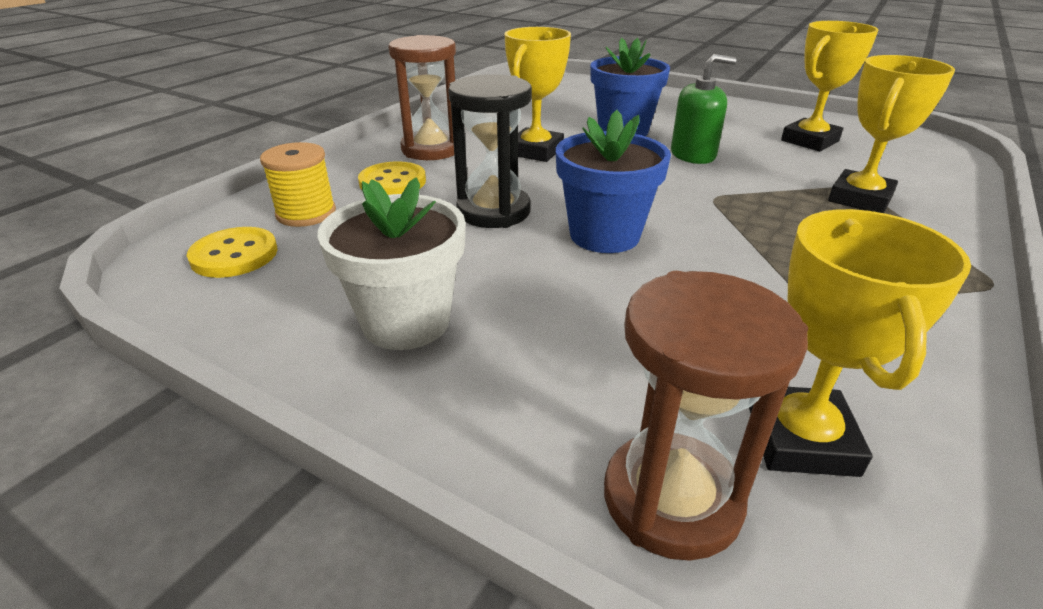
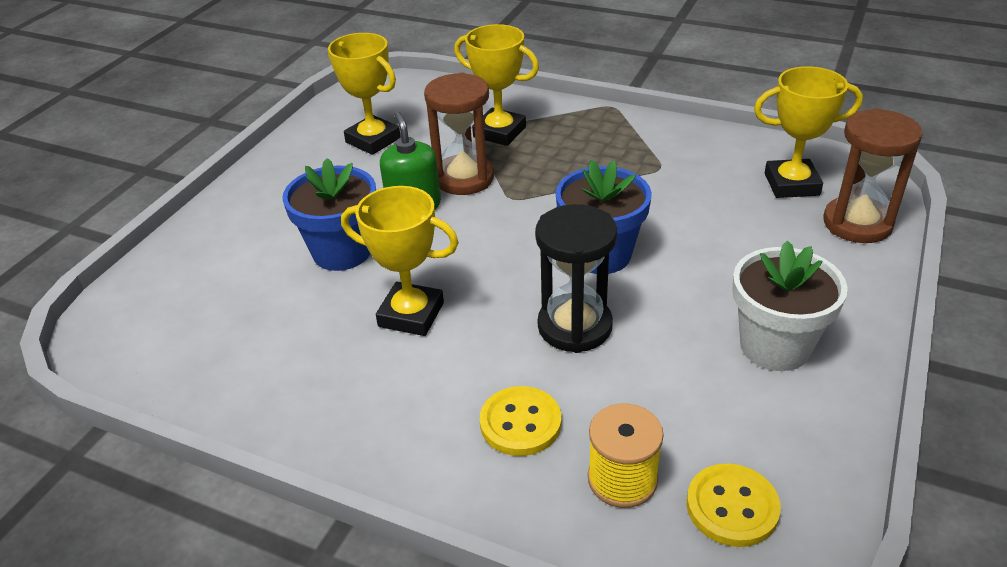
camera: 95 degrees left, 5 degrees up
(431, 149) = (411, 410): brown hourglass -> brown hourglass (464, 178)

